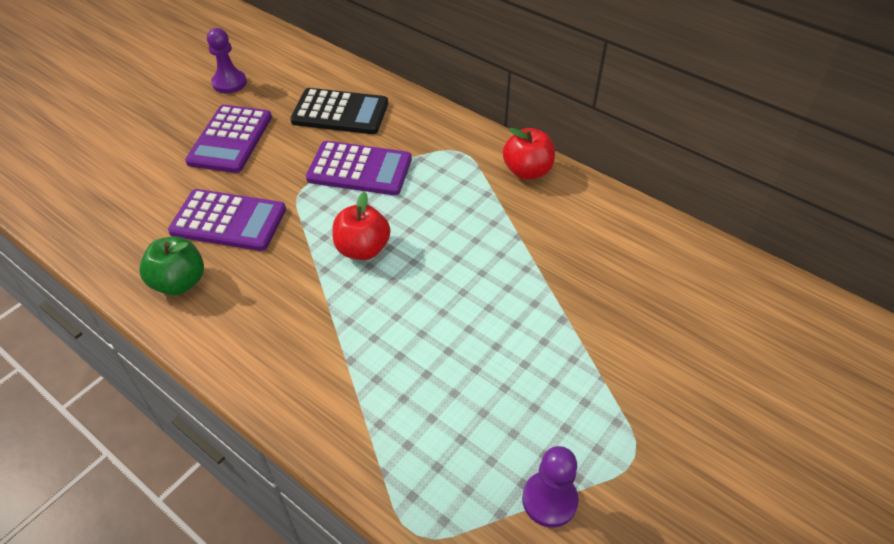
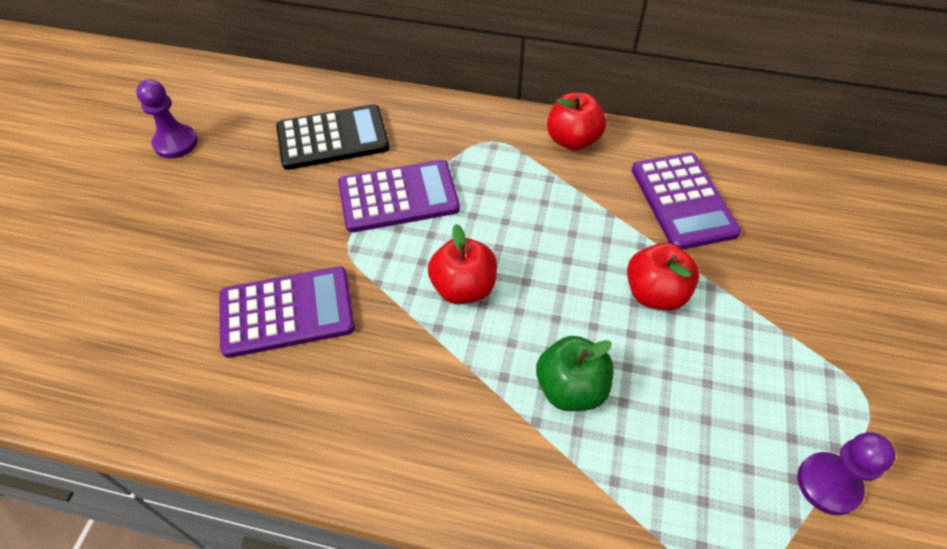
camera: 25 degrees left, 5 degrees up
(179, 282) = (277, 412): green apple -> green apple (571, 388)
(230, 139) = (223, 212): purple calculator -> purple calculator (683, 201)
(510, 307) = (655, 294): none -> red apple

